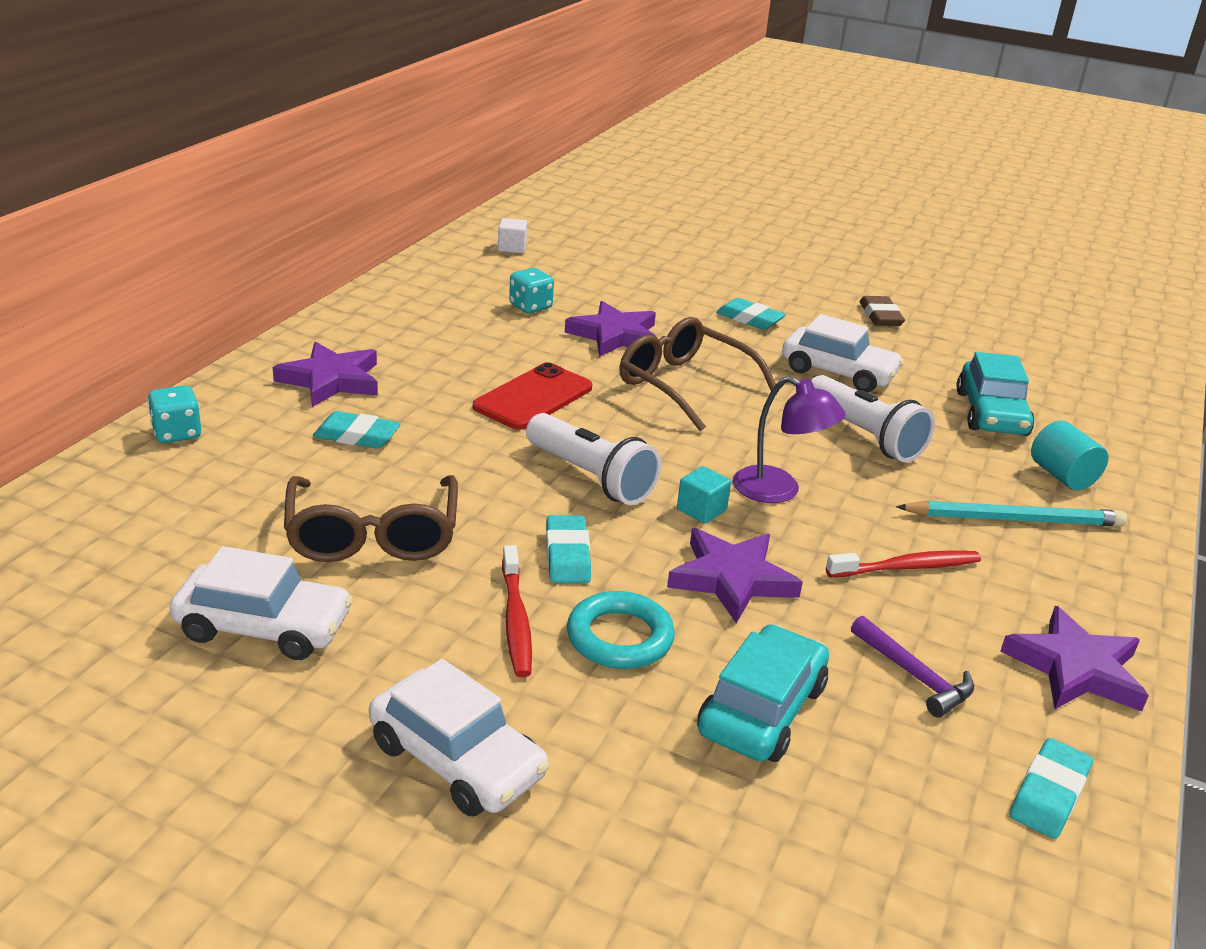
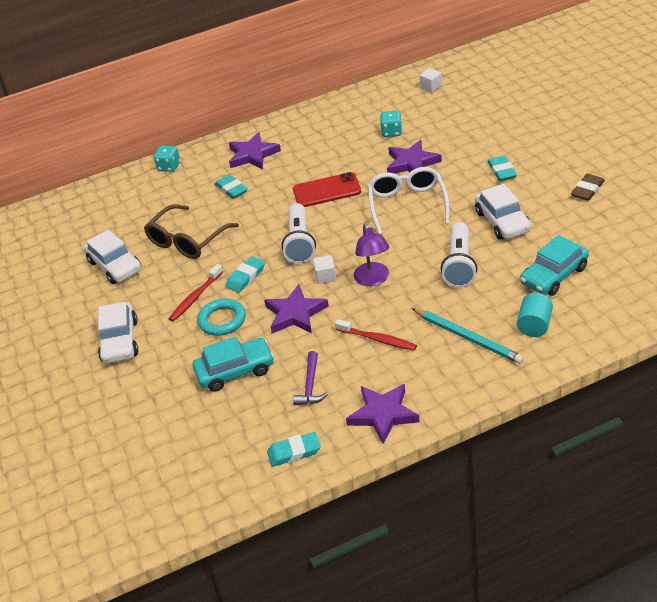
camera: 50 degrees right, 10 degrees up
(684, 385) = (407, 205): brown glasses -> white glasses
(701, 510) = (325, 276): turquoise cube -> white cube

